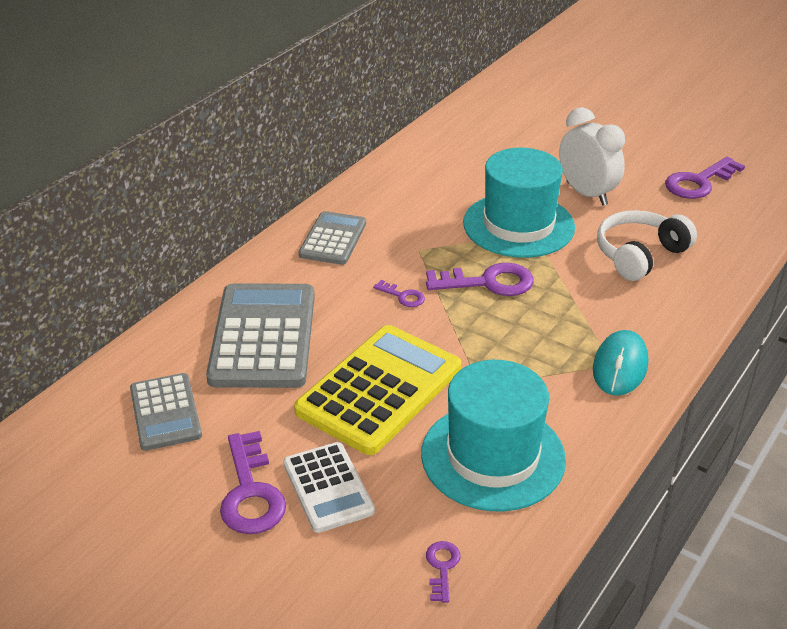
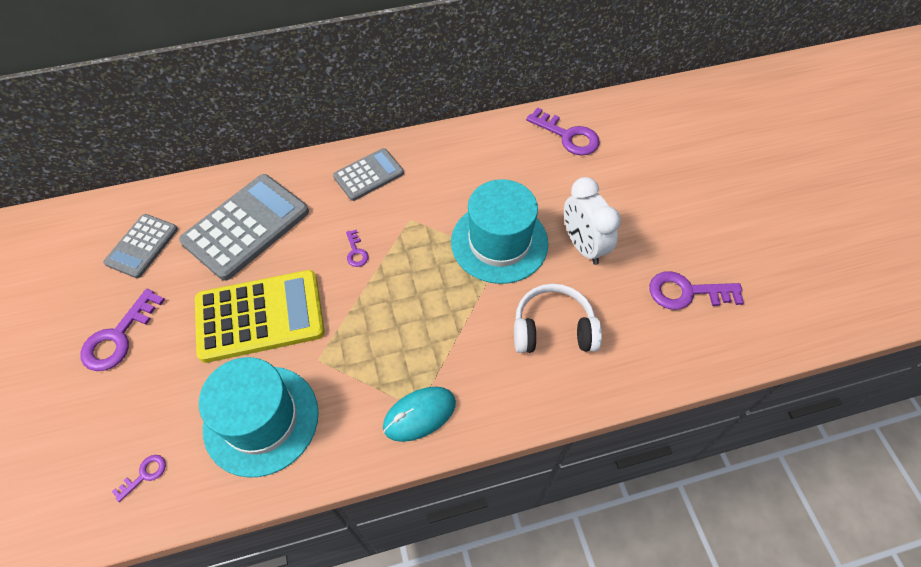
camera: 40 degrees right, 20 degrees up
(328, 487) = (155, 366): white calculator -> none
(488, 282) = (421, 278): purple key -> purple key (568, 136)
(586, 193) = (583, 246): white clock -> white clock turned 150 degrees clockwise

